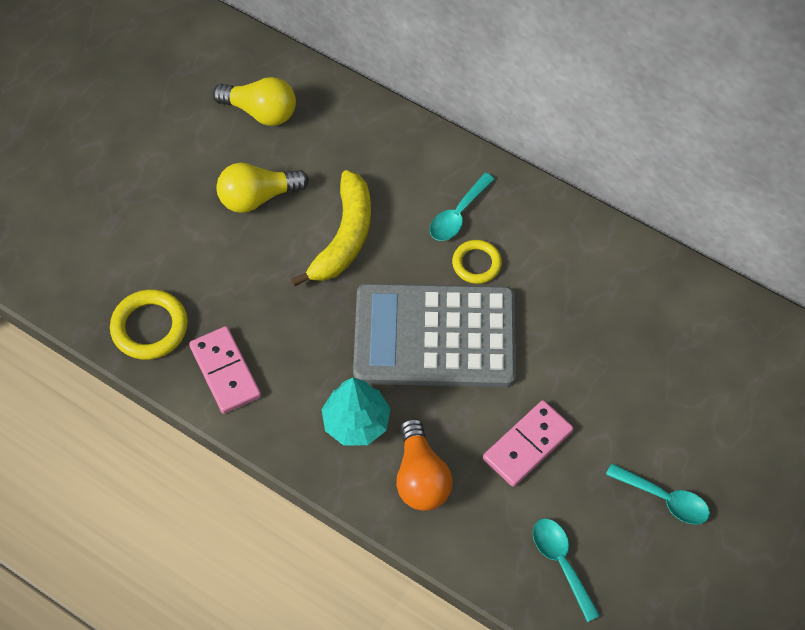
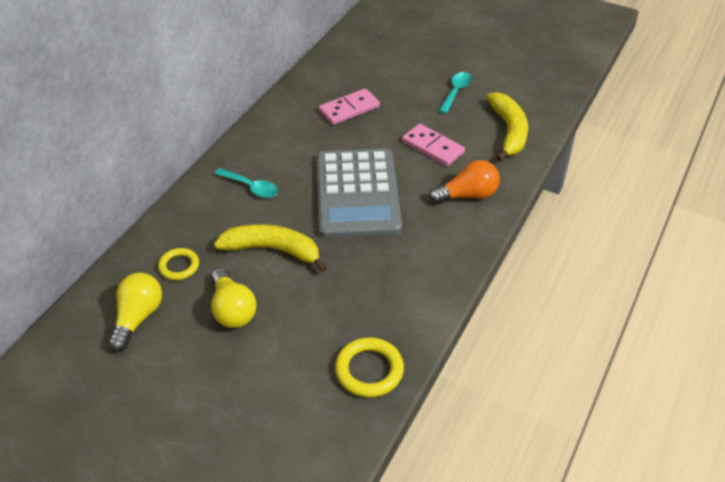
camera: 95 degrees left, 15 degrees down
(225, 371) = (404, 312): pink domino -> pink domino (349, 109)
(356, 422) = (433, 231): turquoise tree -> none
(476, 264) = (294, 176): yellow ring -> yellow ring (179, 266)
(561, 563) = (509, 131): turquoise spoon -> yellow banana

